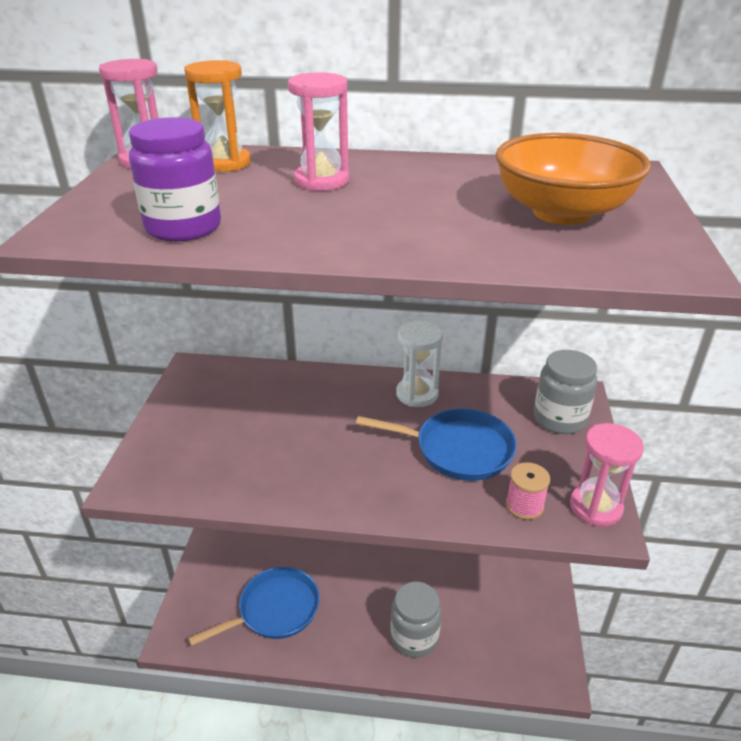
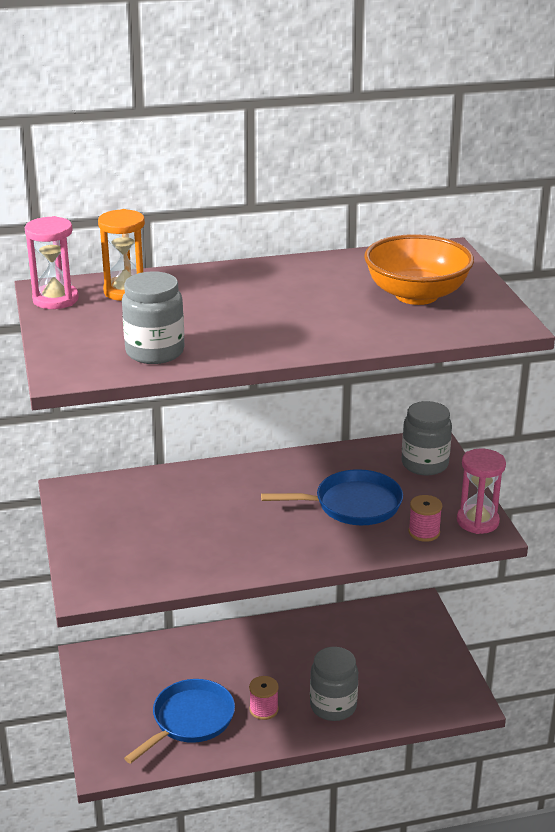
camera: 20 degrees left, 5 degrees down
(183, 227) = (155, 352): purple jar -> grey jar
(321, 181) = (221, 296): pink hourglass -> none
(347, 619) = (264, 709): none -> pink spool
(417, 394) = (294, 469): white hourglass -> none

